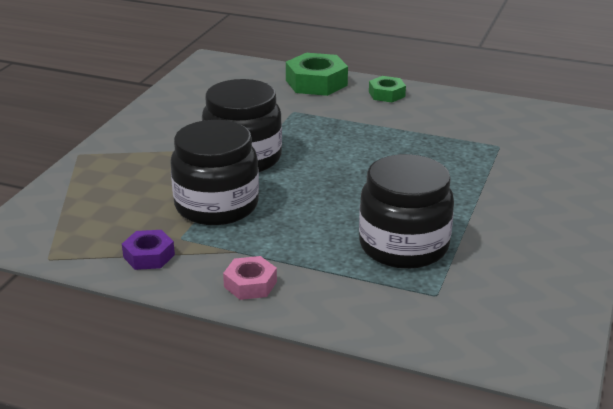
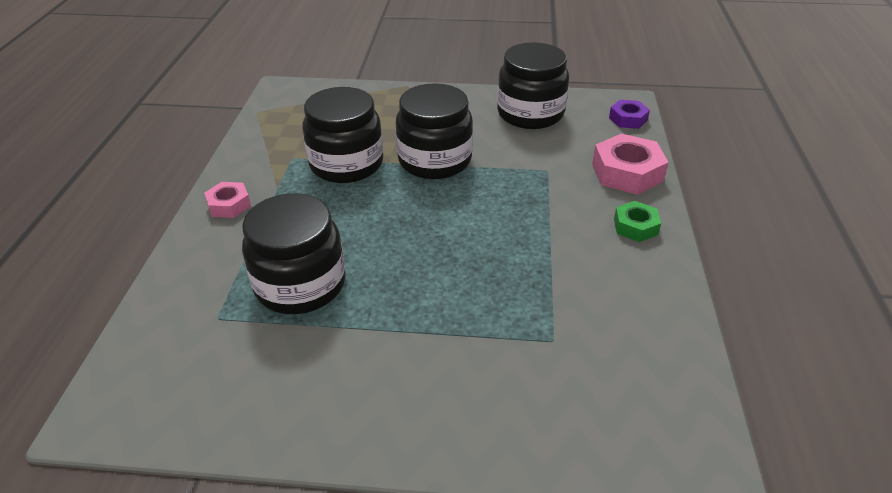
camera: 75 degrees right, 10 degrees up
(149, 256) = (264, 150): purple nut -> purple nut (628, 119)
(195, 102) = (530, 114): none -> black jar
(316, 83) = (627, 172): green nut -> pink nut

